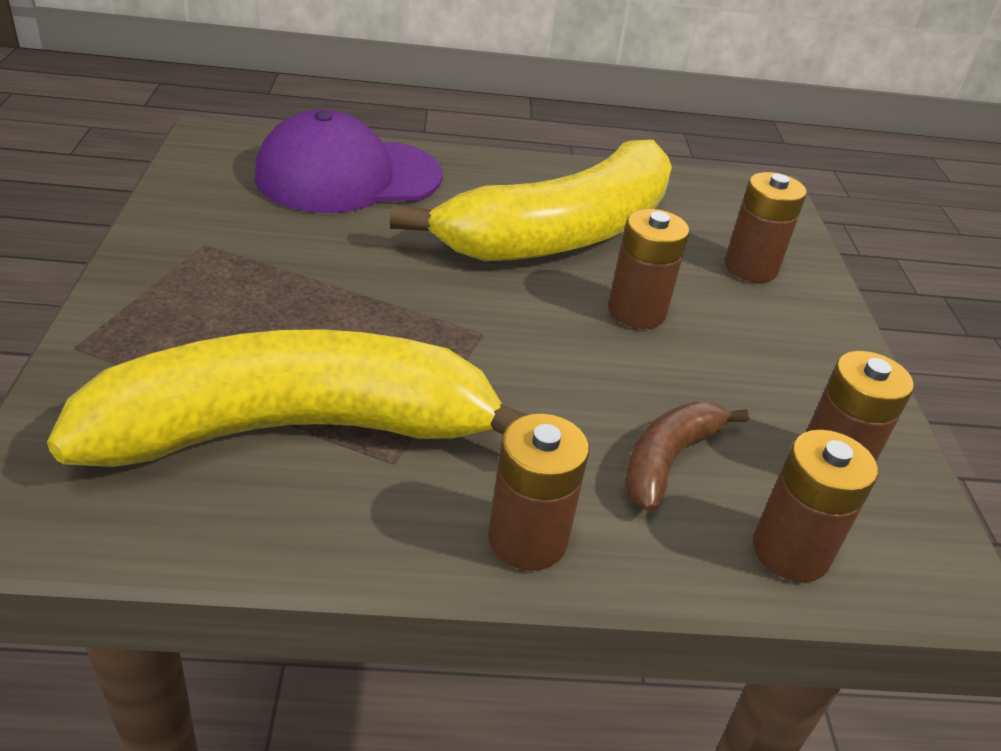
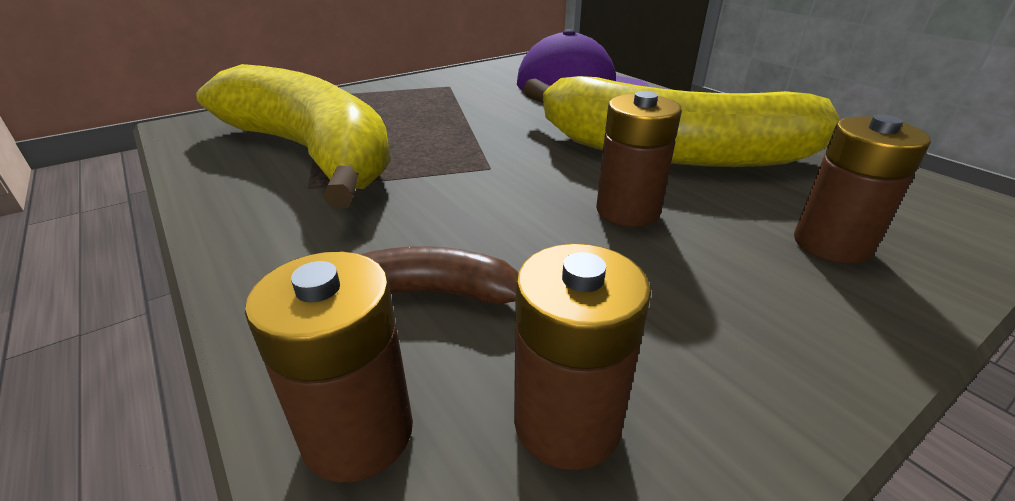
camera: 60 degrees right, 5 degrees down
(527, 539) = (259, 258): brown battery -> none

